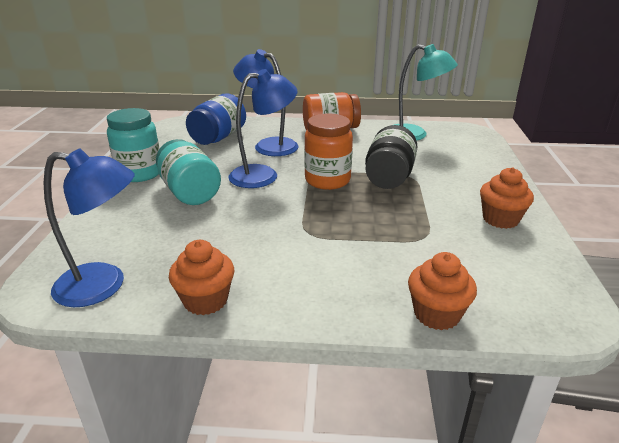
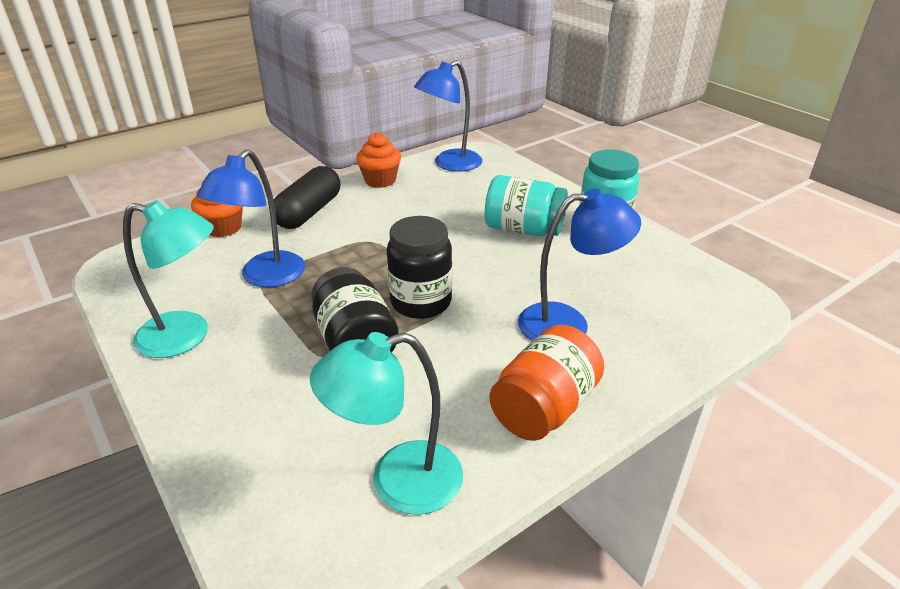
camera: 140 degrees right, 5 degrees up
(218, 137) = (647, 305): blue jar -> none
(263, 175) = (496, 277): blue lamp -> blue lamp (265, 277)
(327, 180) = (421, 302): orange jar -> black jar
(328, 291) = (309, 212): none -> black capsule
(500, 219) = (187, 336): orange cupcake -> turquoise lamp

